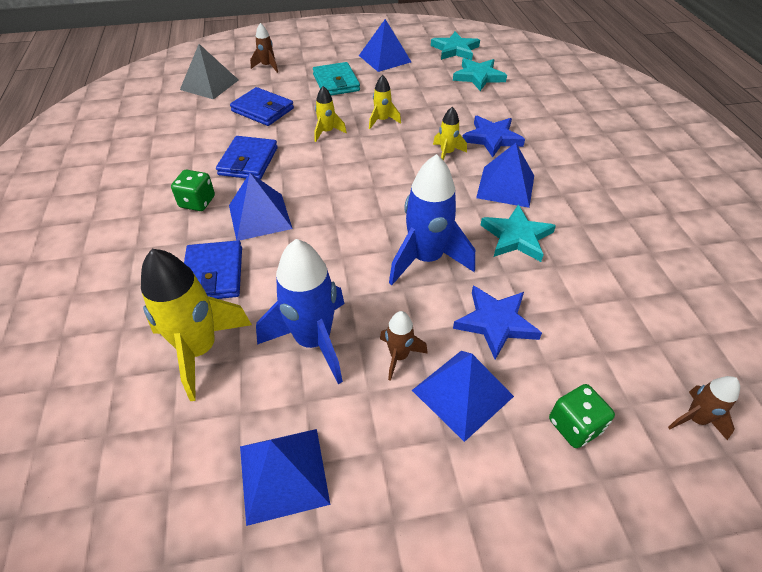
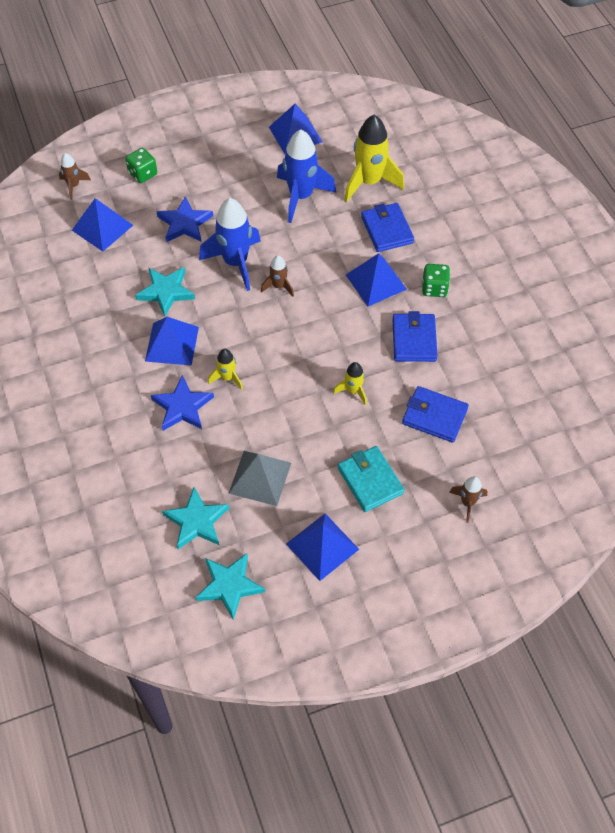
camera: 170 degrees right, 10 degrees up
(209, 84) = (518, 453): grey pyramid -> grey pyramid (260, 477)
(382, 121) = (300, 418): yellow rocket -> none
(399, 356) = (245, 195): brown rocket -> brown rocket (279, 286)
(462, 393) = (205, 181): blue pyramid -> blue pyramid (102, 227)

